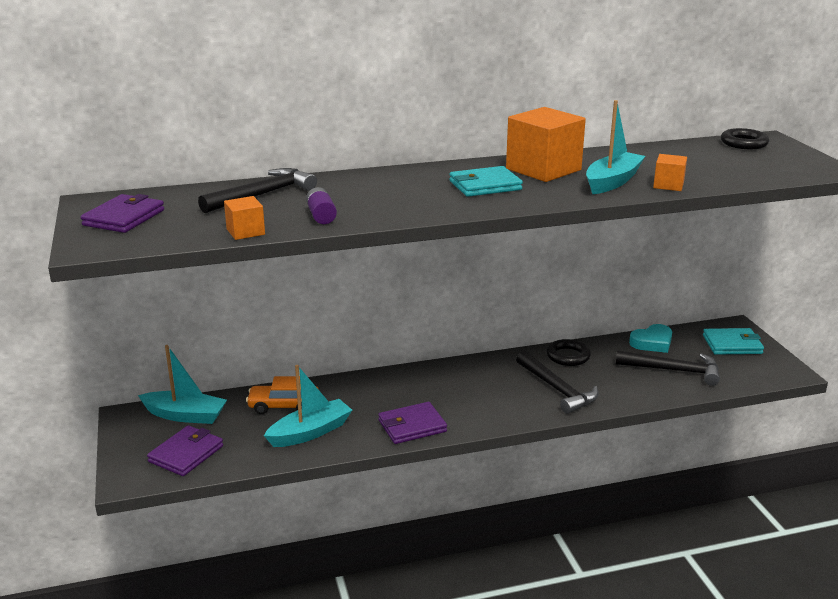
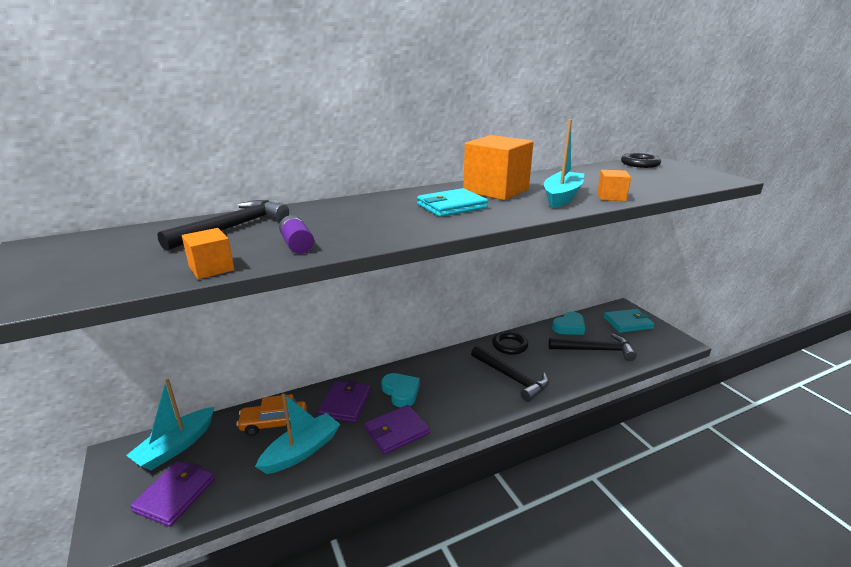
camera: 10 degrees left, 0 degrees up
(124, 218) = (67, 262): purple wallet -> purple wallet (345, 404)
(185, 415) = (176, 446): turquoise boat -> turquoise boat turned 120 degrees clockwise
(425, 391) = (401, 392): none -> turquoise heart

